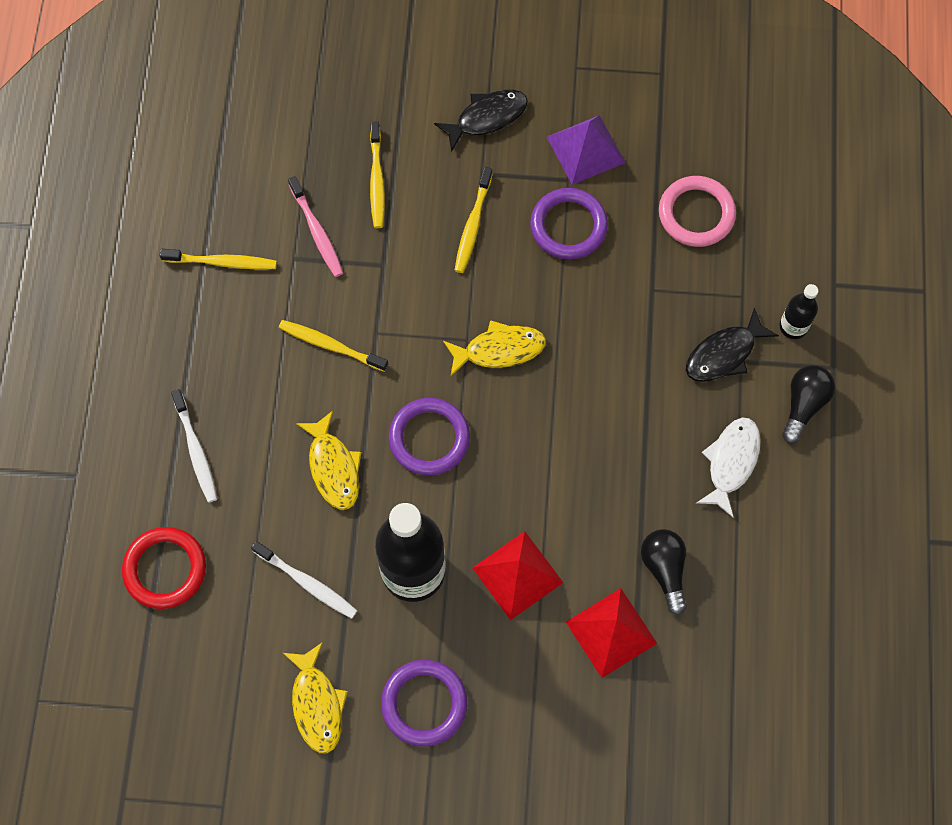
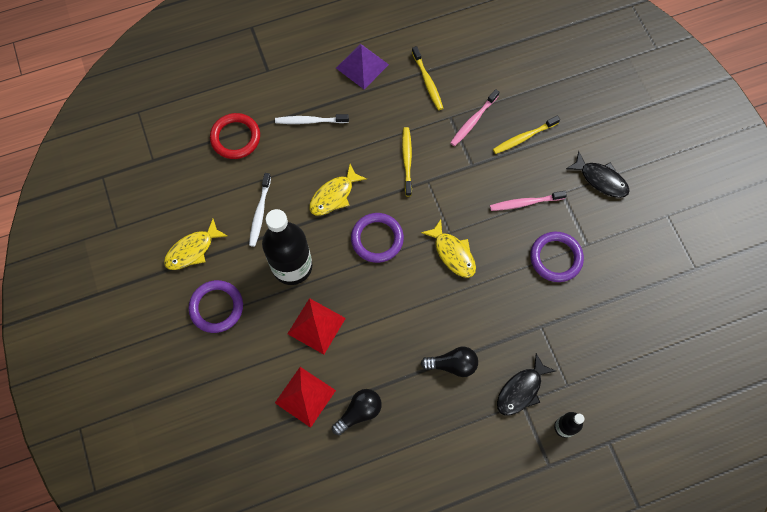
camera: 65 degrees right, 0 degrees up
(196, 450) = (310, 121): white toothbrush -> white toothbrush turned 45 degrees clockwise
(472, 225) = (525, 203): yellow toothbrush -> pink toothbrush
(586, 149) = (614, 246): purple pyramid -> purple pyramid (362, 66)
(696, 214) = (608, 332): pink ring -> none
(724, 354) = (521, 390): black fish -> black fish turned 75 degrees counterclockwise
(731, 462) = (449, 425): white fish -> none
(803, 405) = (512, 456): black light bulb -> black light bulb (452, 364)

